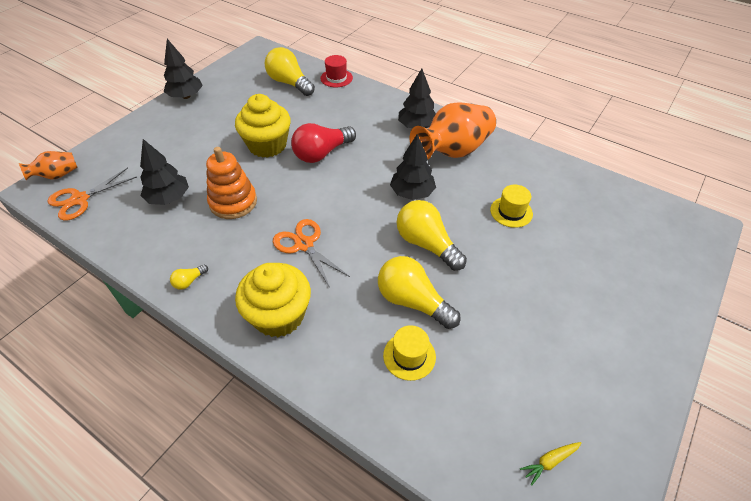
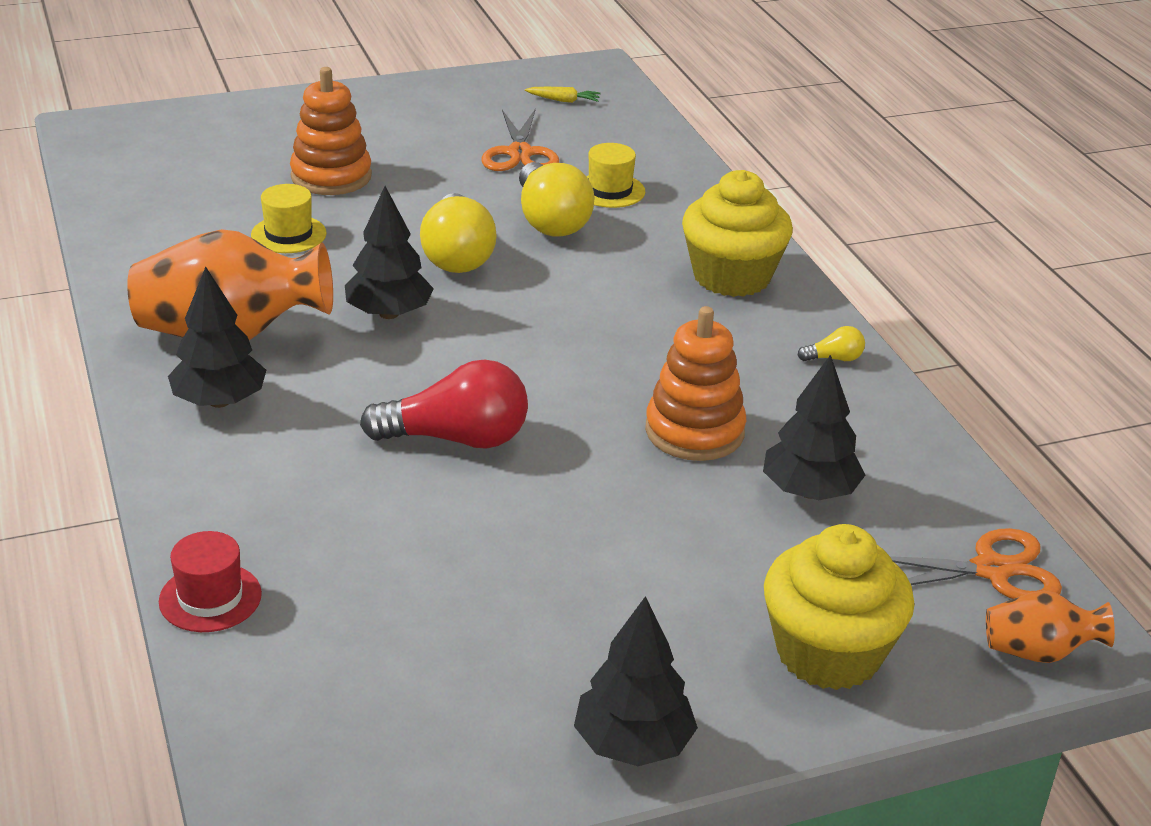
camera: 145 degrees left, 15 degrees down
(267, 145) = (544, 505): yellow cupcake -> yellow cupcake (828, 653)
(289, 83) = (336, 644): yellow light bulb -> none
(304, 244) = (629, 327): orange scissors -> orange scissors (519, 153)
(555, 264) = (331, 176): none -> orange stacking toy

